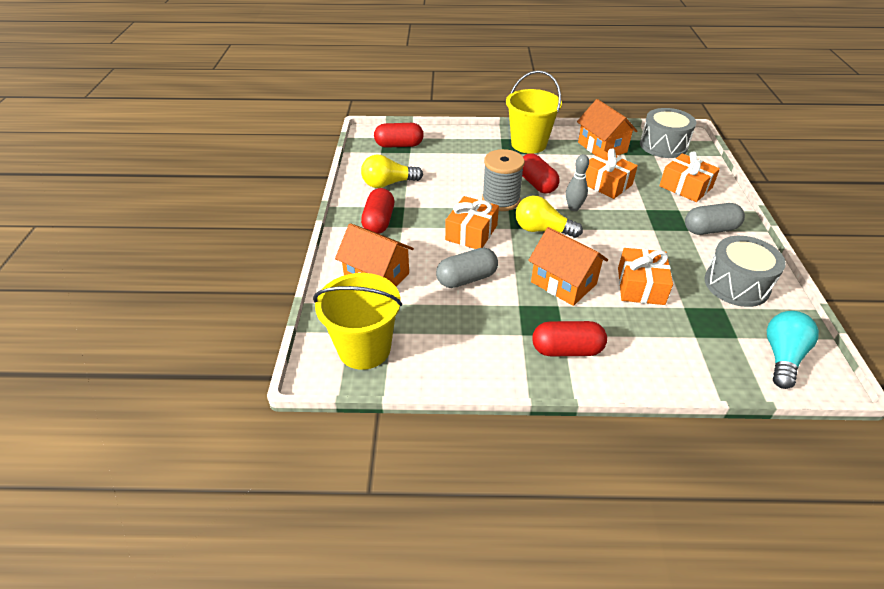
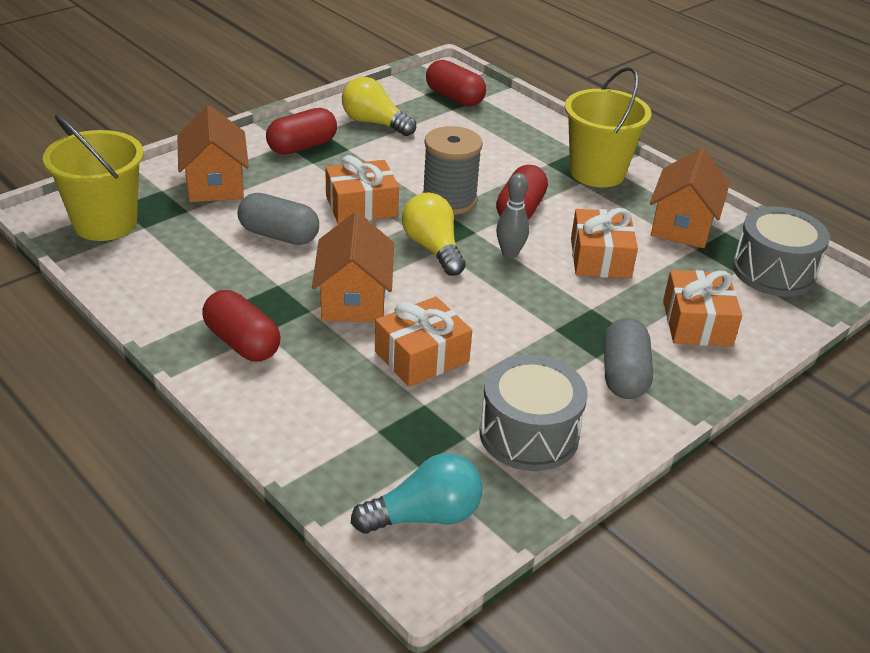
camera: 45 degrees right, 5 degrees down
(710, 230) = (624, 375): grey capsule -> grey capsule turned 60 degrees clockwise

